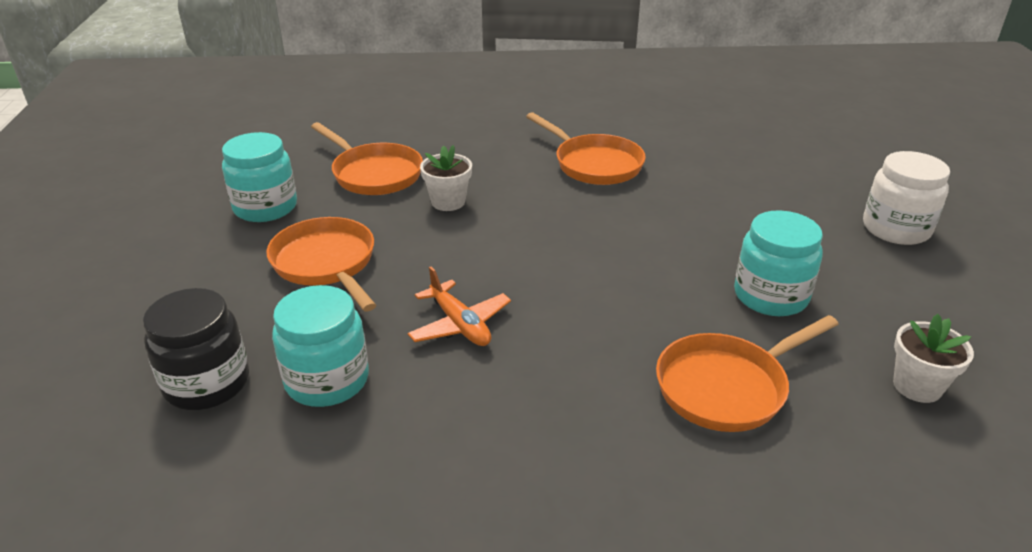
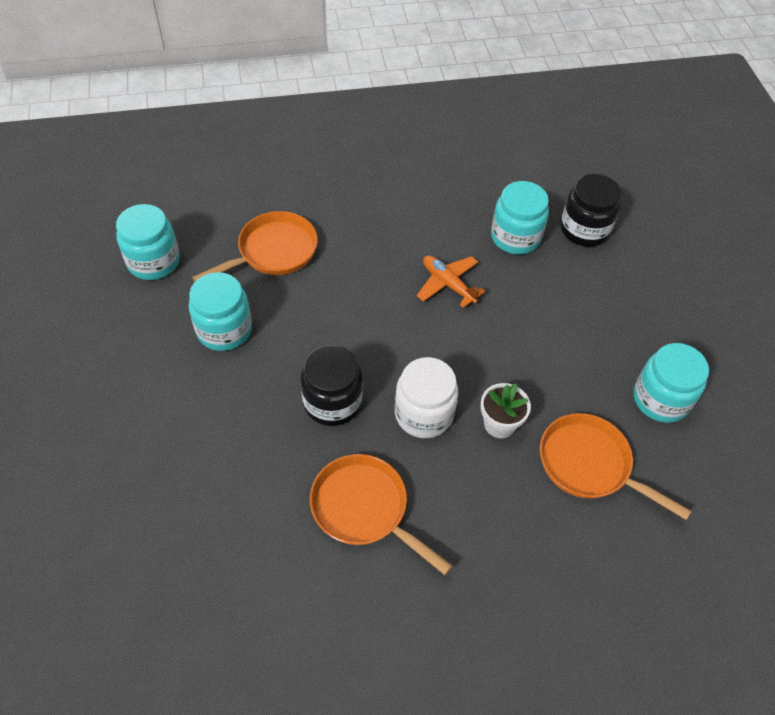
camera: 170 degrees right, 20 degrees up
(326, 264) = (568, 333): orange pan -> none
(625, 227) = (332, 402): none -> black jar
(896, 229) = (84, 424): white jar -> white jar (424, 414)
(917, 386) = (153, 261): white flower pot -> turquoise jar

